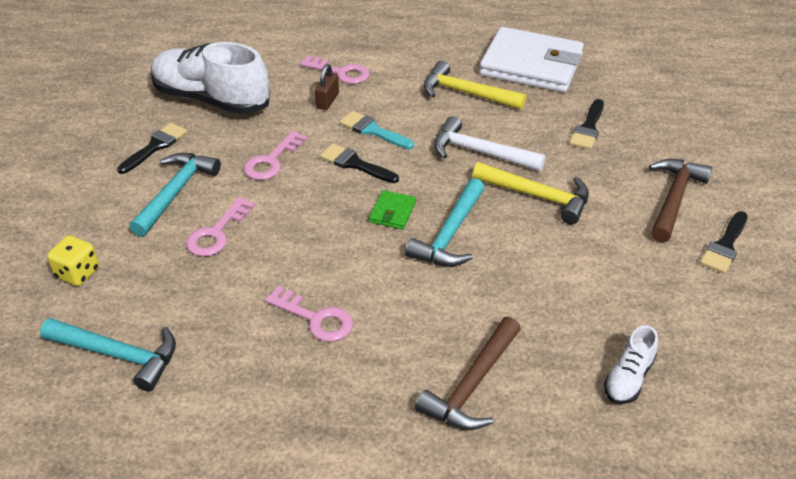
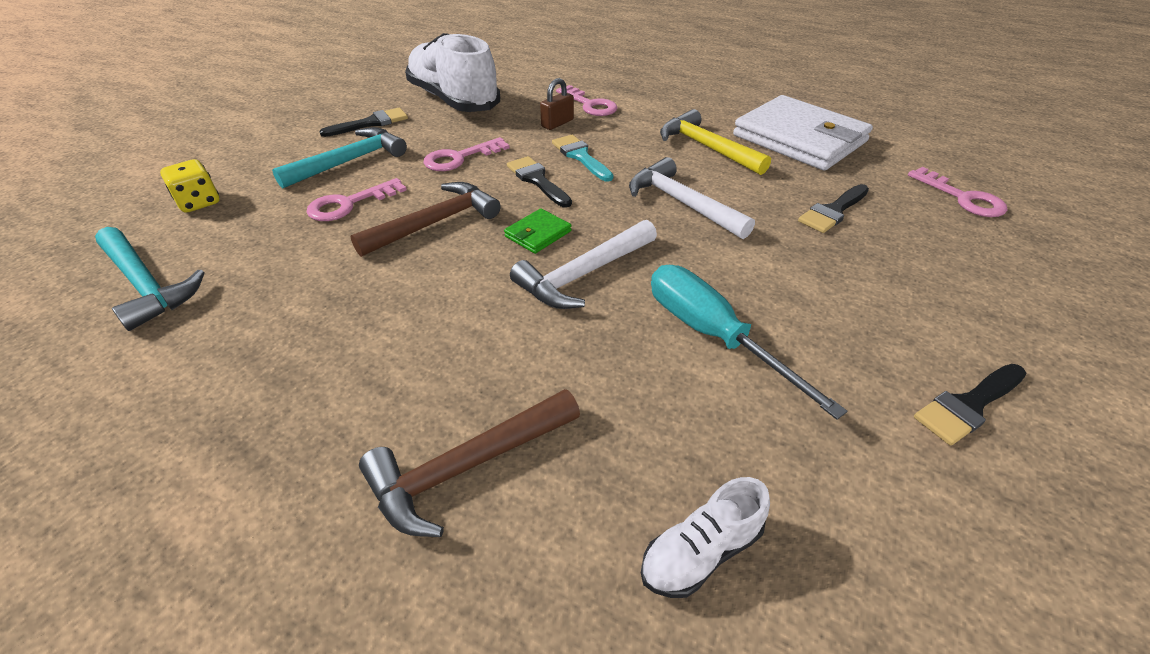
camera: 25 degrees right, 0 degrees up
(316, 318) = (360, 315): pink key -> pink key (962, 198)
(450, 234) = (583, 274): turquoise hammer -> white hammer
(537, 196) = (721, 264): yellow hammer -> none
(563, 251) = (713, 336): none -> turquoise screwdriver
(674, 199) = (913, 319): brown hammer -> brown hammer (435, 223)

